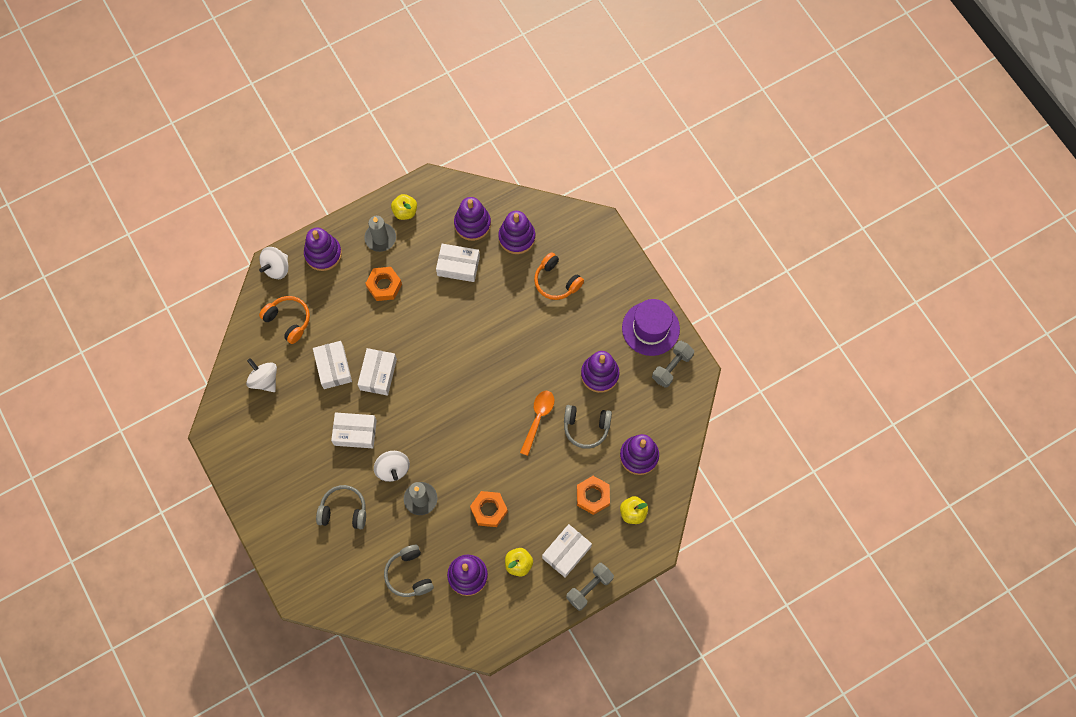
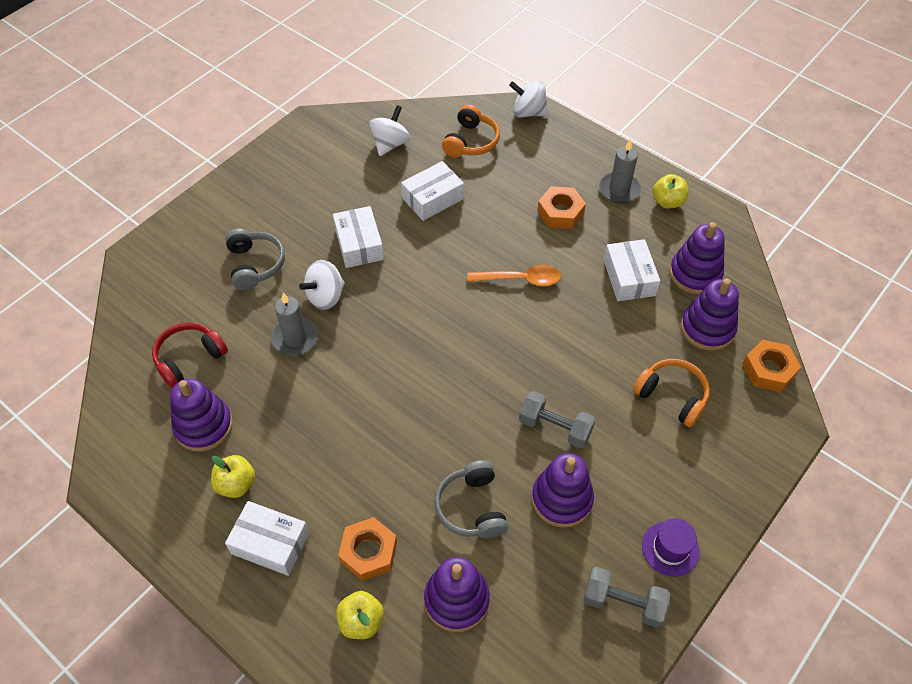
camera: 70 degrees right, 15 degrees down
(323, 254) = (568, 145): purple stacking toy -> none
(378, 374) = (443, 243): white box -> none
(409, 574) = (189, 358): grey headphones -> red headphones
(489, 510) = (304, 421): orange nut -> orange nut (768, 370)
(538, 418) = (459, 439): orange spoon -> orange spoon (520, 279)
(556, 281) = (672, 396): orange headphones -> orange headphones turned 105 degrees clockwise
(589, 588) = (222, 595): grey dumbbell -> grey dumbbell (555, 427)
(650, 328) = (670, 548): purple hat -> purple hat, size x0.59

